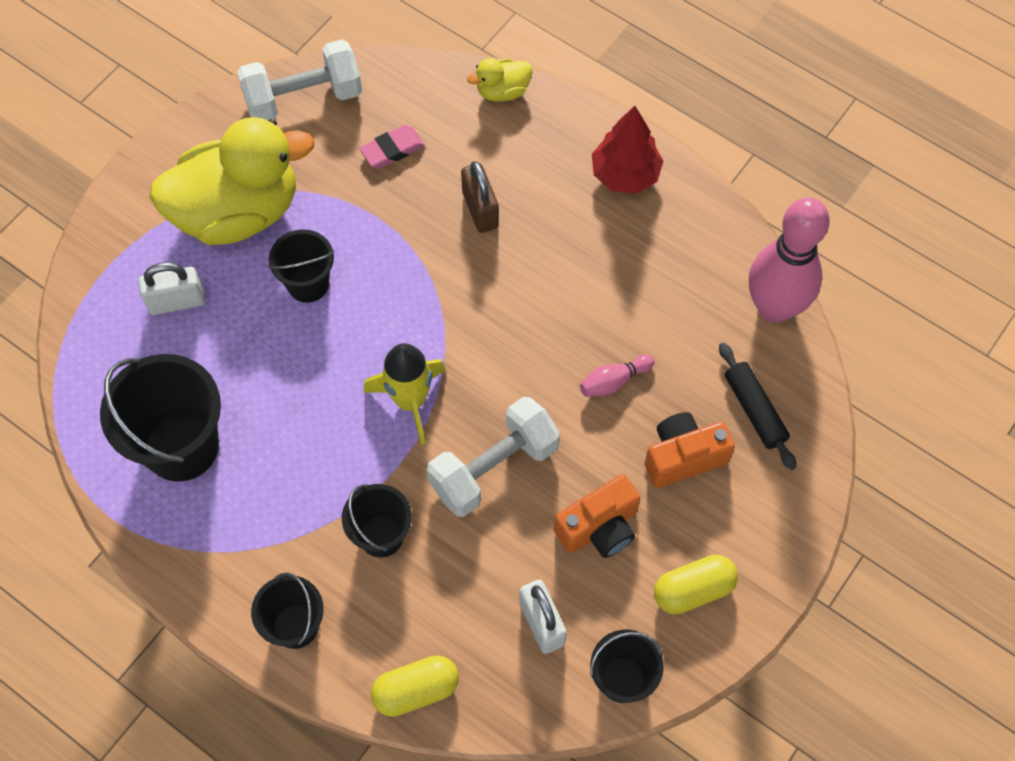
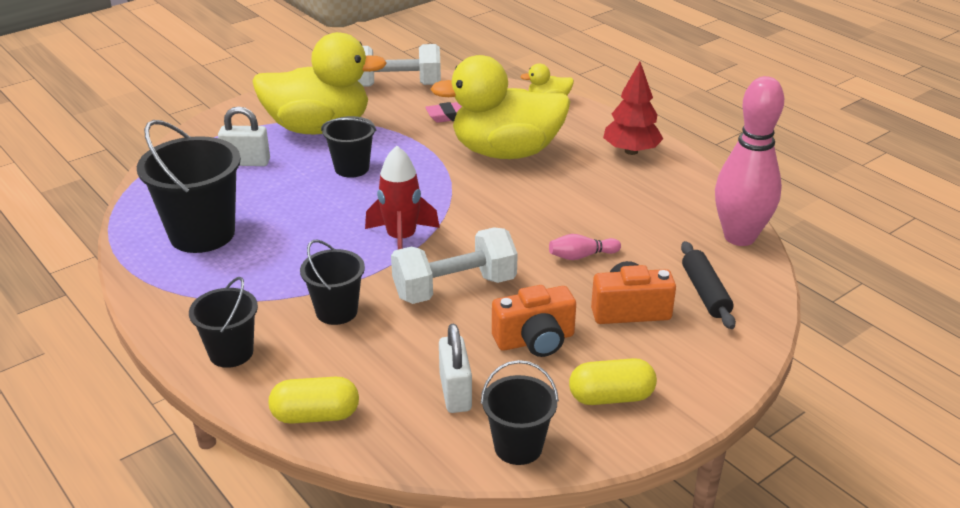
camera: 15 degrees right, 30 degrees down
(410, 400) = (401, 239): yellow rocket -> red rocket
(480, 210) = (506, 152): brown padlock -> yellow duck

